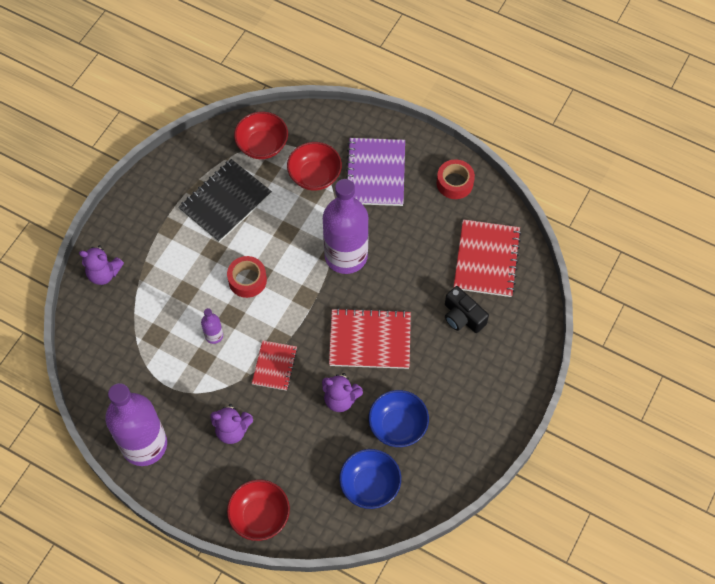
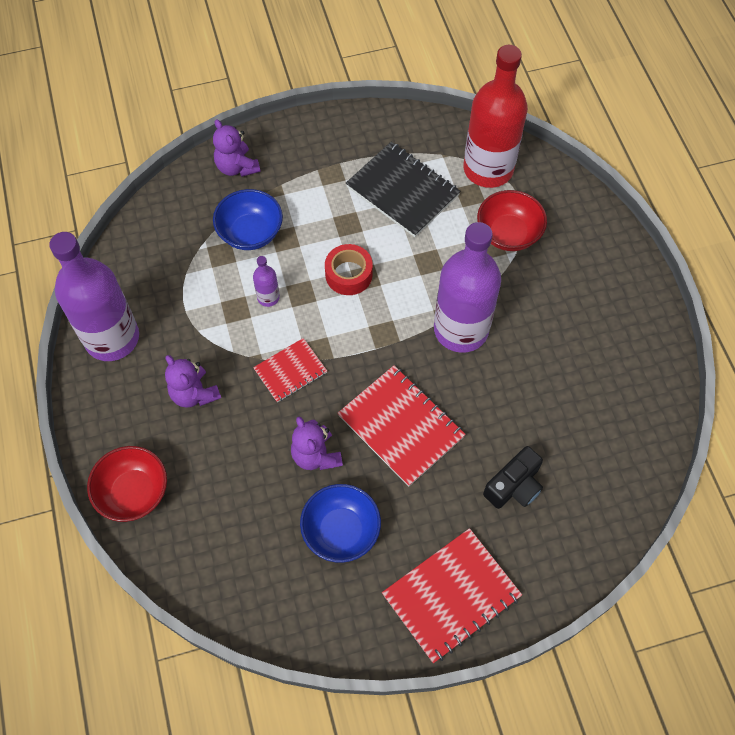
camera: 45 degrees right, 0 degrees up
(225, 202) = (402, 191): black notebook -> black notebook turned 45 degrees clockwise
(262, 145) = (488, 169): red bowl -> red bottle
(370, 485) = (256, 561): blue bowl -> blue bowl (250, 233)
(375, 173) = (570, 278): purple notebook -> none
(454, 183) = (641, 352): red tape -> none
(462, 317) = (514, 486): black camera -> black camera turned 135 degrees counterclockwise
(486, 259) = (598, 452): red notebook -> red notebook (451, 595)

